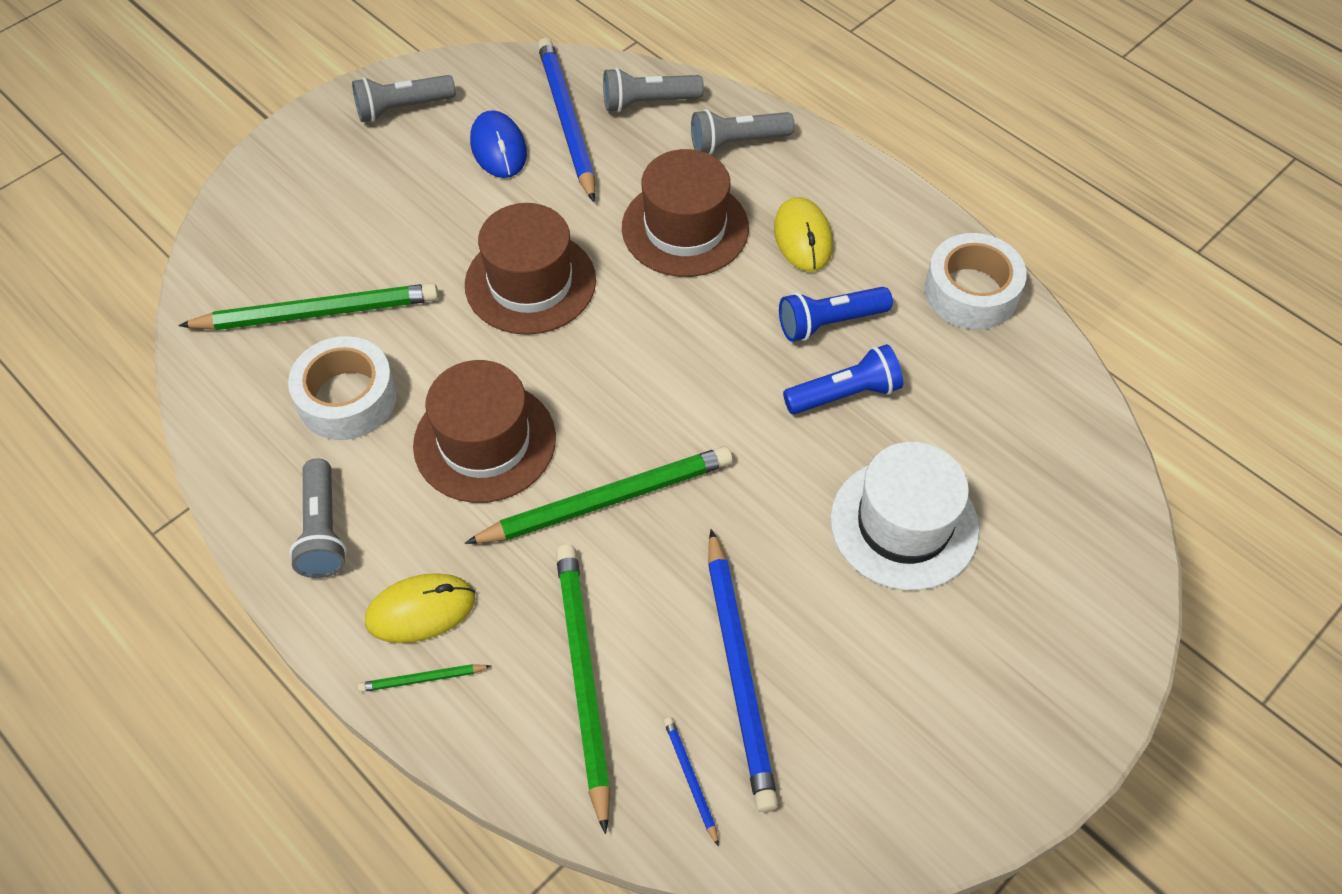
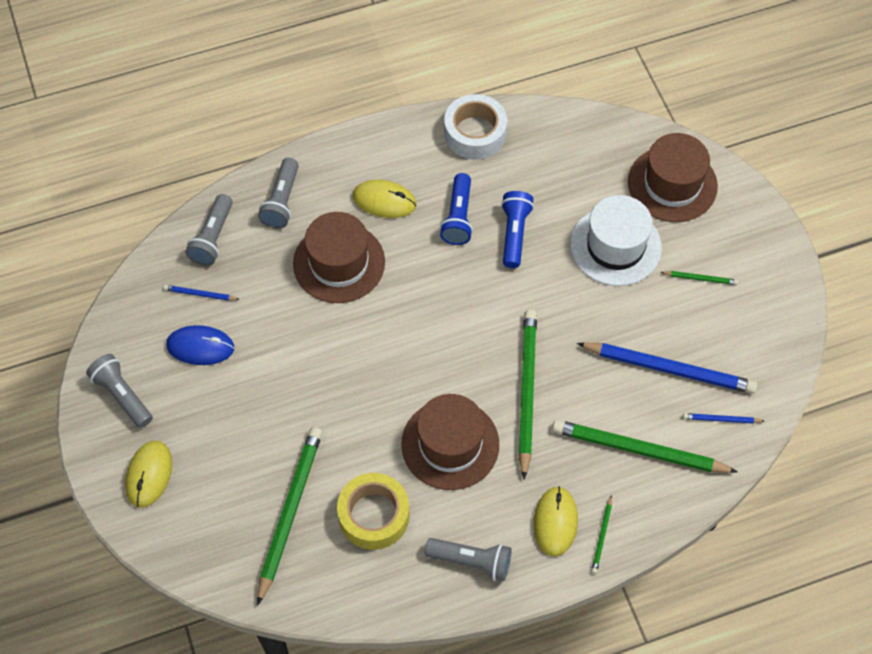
camera: 65 degrees left, 5 degrees up
(314, 169) = (149, 475): none -> yellow mouse
(347, 398) = (374, 515): white tape -> yellow tape
(402, 108) = (122, 396): grey flashlight -> grey flashlight turned 135 degrees clockwise
(530, 282) = (335, 371): brown hat -> brown hat (672, 184)
(567, 121) = (200, 294): blue pencil -> blue pencil, size x0.44
(920, 659) = (700, 278): none -> green pencil

